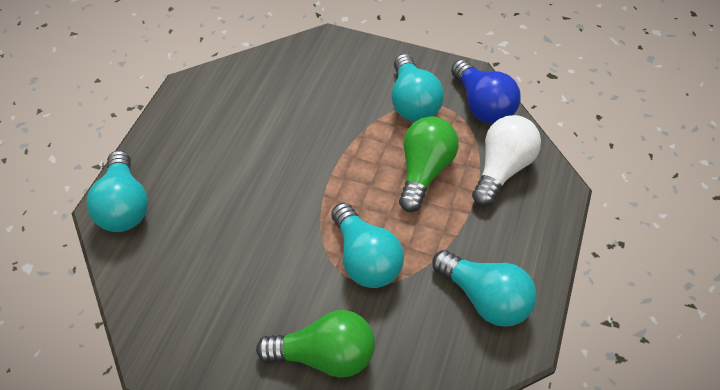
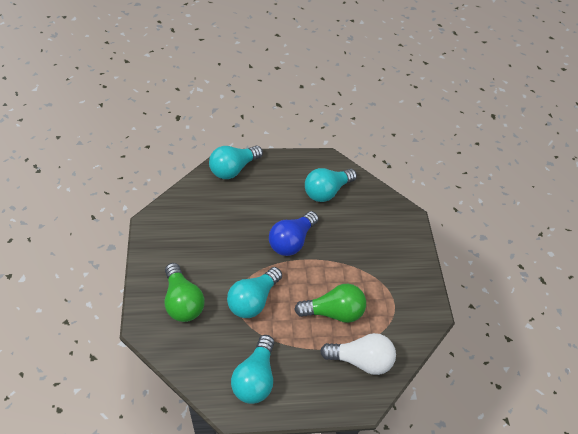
camera: 60 degrees right, 0 degrees up
(412, 102) = (387, 285): turquoise light bulb -> turquoise light bulb (326, 191)
(482, 105) = (409, 330): blue light bulb -> blue light bulb (291, 240)

